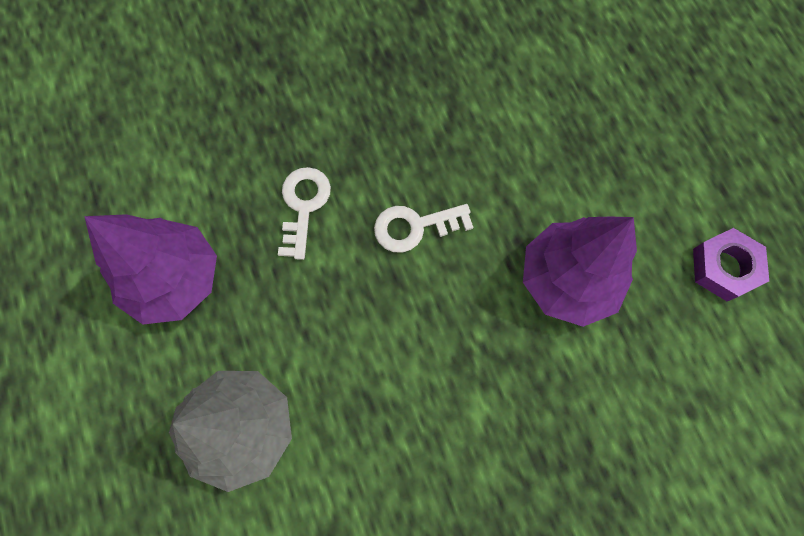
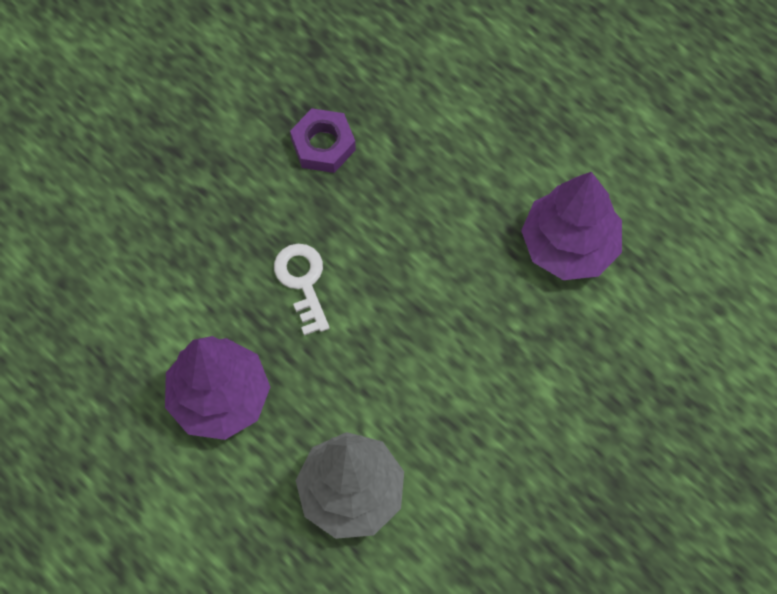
camera: 25 degrees left, 5 degrees down
(415, 227) = (414, 257): white key -> none
(724, 267) = (696, 177): purple nut -> purple nut (323, 145)

